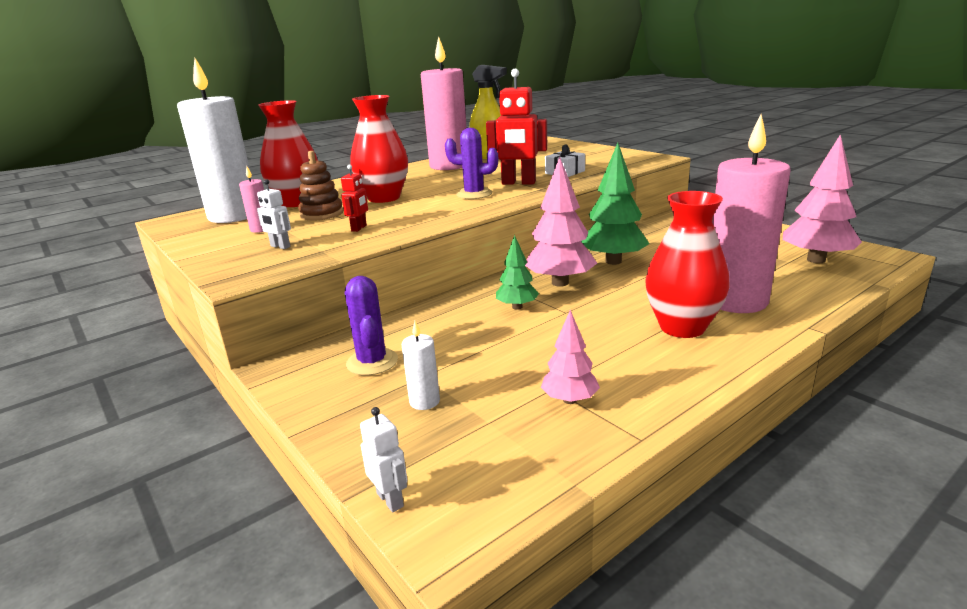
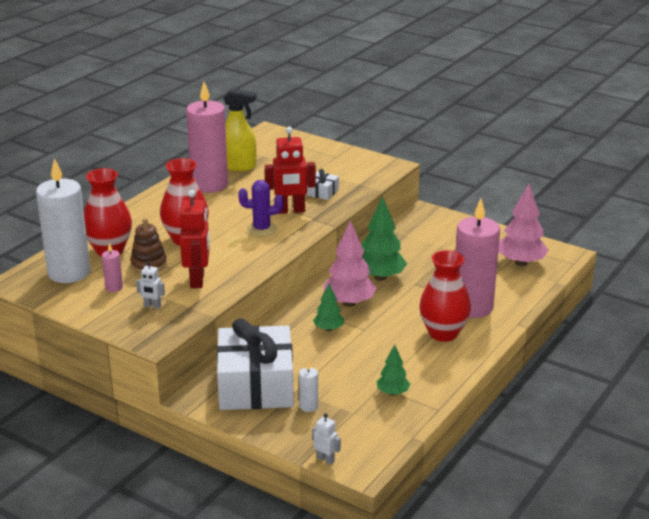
camera: 20 degrees left, 5 degrees up
(359, 228) = (197, 280): red robot -> red robot, size x2.02
(372, 362) = (256, 385): purple cactus -> white gift
(569, 400) = (392, 393): pink tree -> green tree

